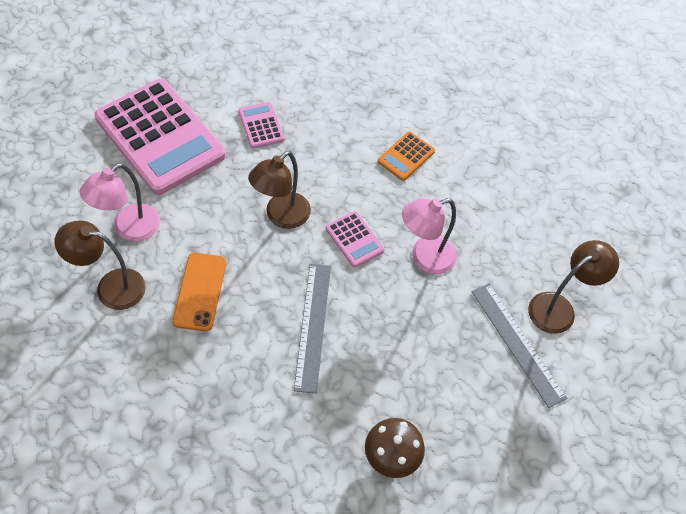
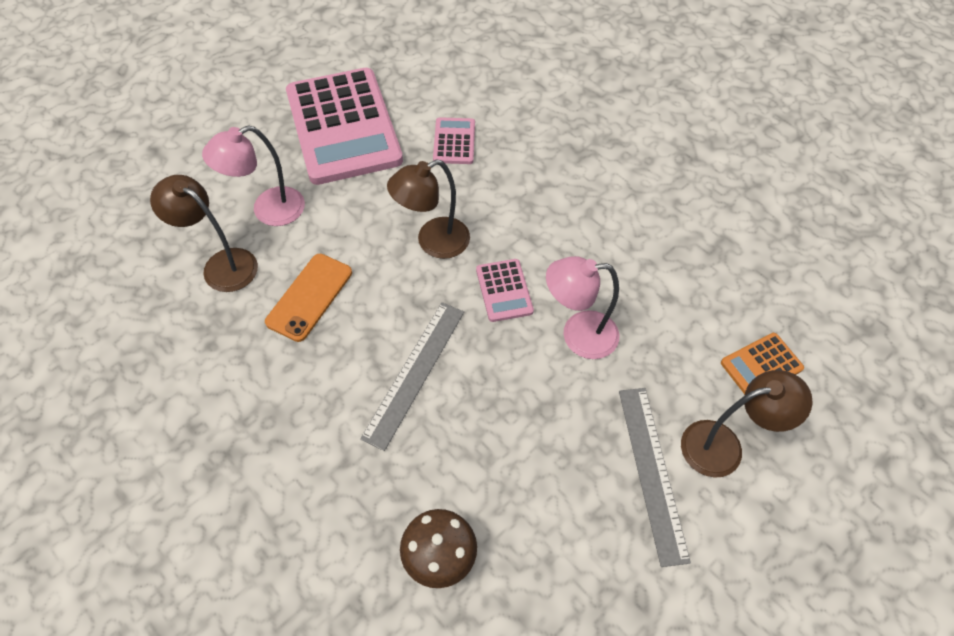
camera: 25 degrees right, 0 degrees up
(406, 156) = (603, 215): orange calculator -> orange calculator (761, 366)

